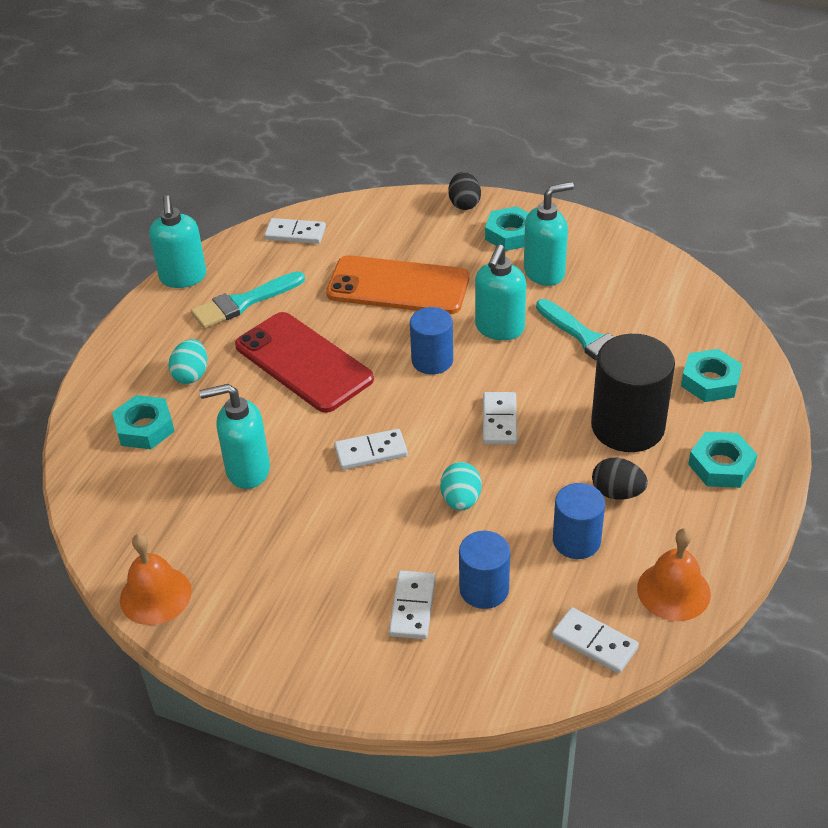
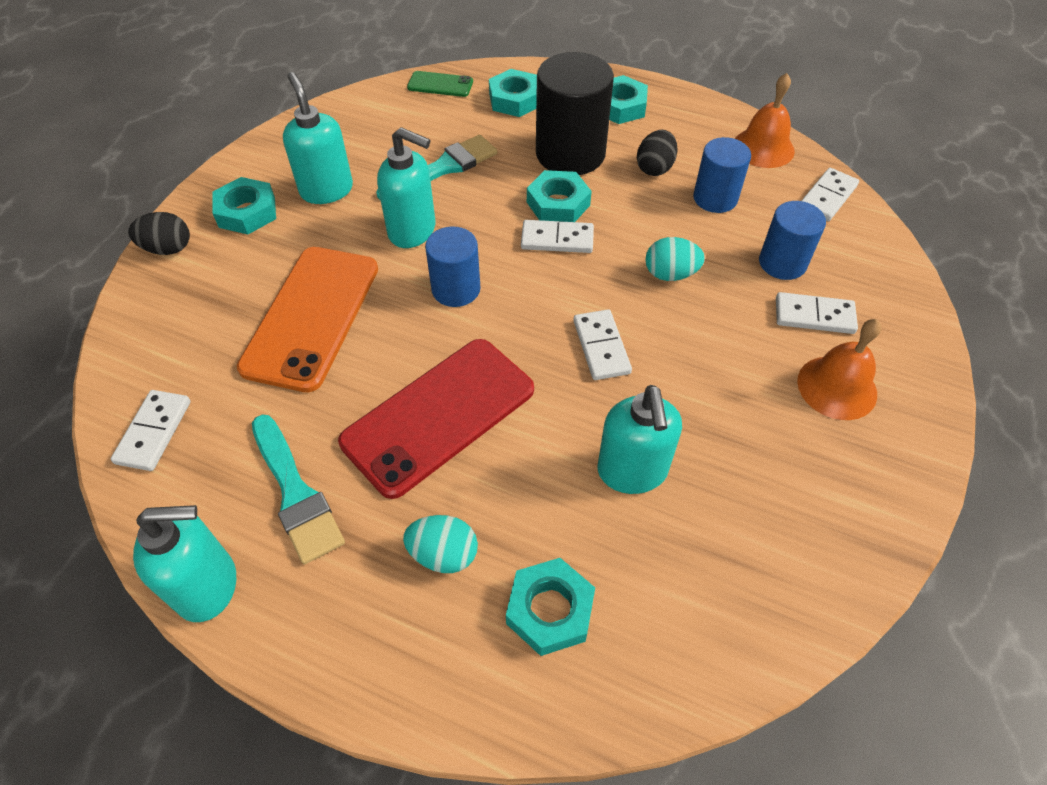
camera: 90 degrees left, 10 degrees up
(155, 595) = (846, 564): orange bell -> orange bell (837, 387)
(549, 420) = (558, 203): none -> turquoise nut
(720, 325) = (440, 84): none -> green phone

